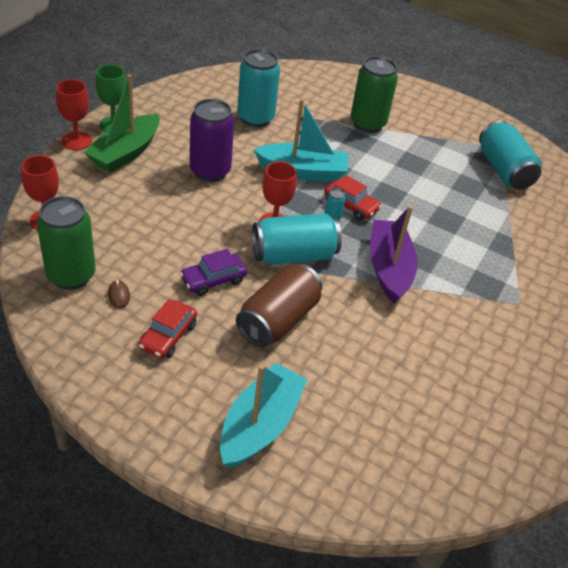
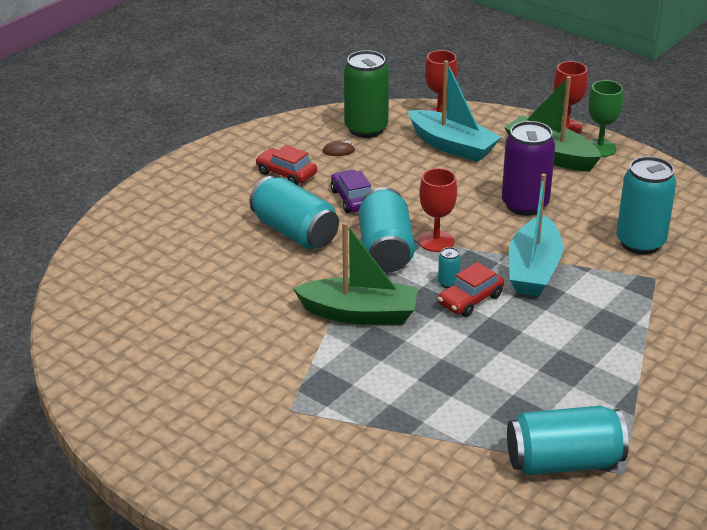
camera: 105 degrees right, 10 degrees down
(260, 425) = (178, 214): turquoise boat -> turquoise boat (452, 146)
(278, 320) = (295, 232): brown can -> turquoise can
(367, 124) = (653, 338): green can -> none
(389, 268) = (359, 314): purple boat -> green boat

